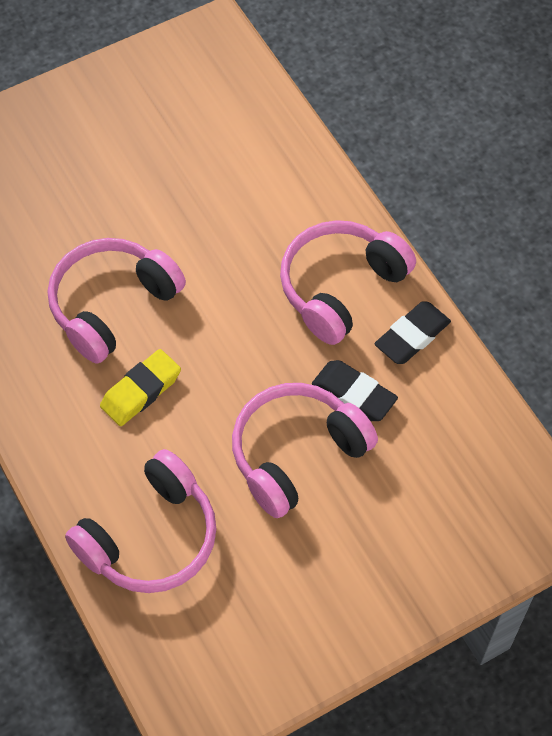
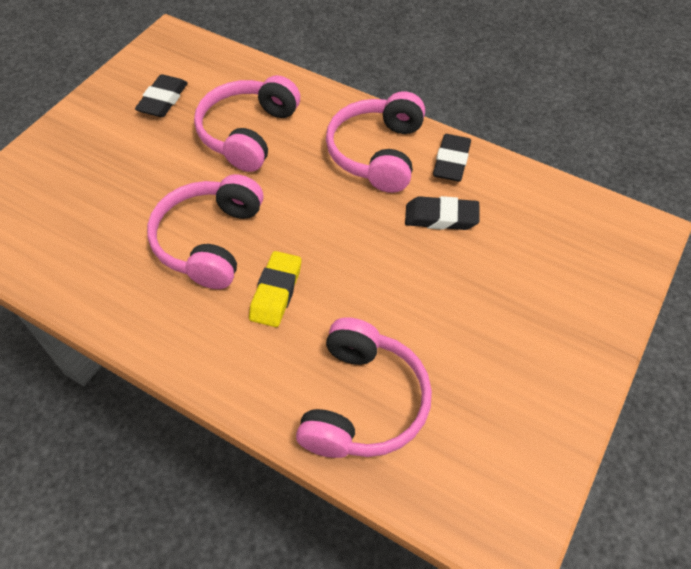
camera: 30 degrees left, 5 degrees down
(160, 115) = (163, 100): none -> black eraser
(296, 454) = (431, 279): pink headphones -> pink headphones (248, 133)

